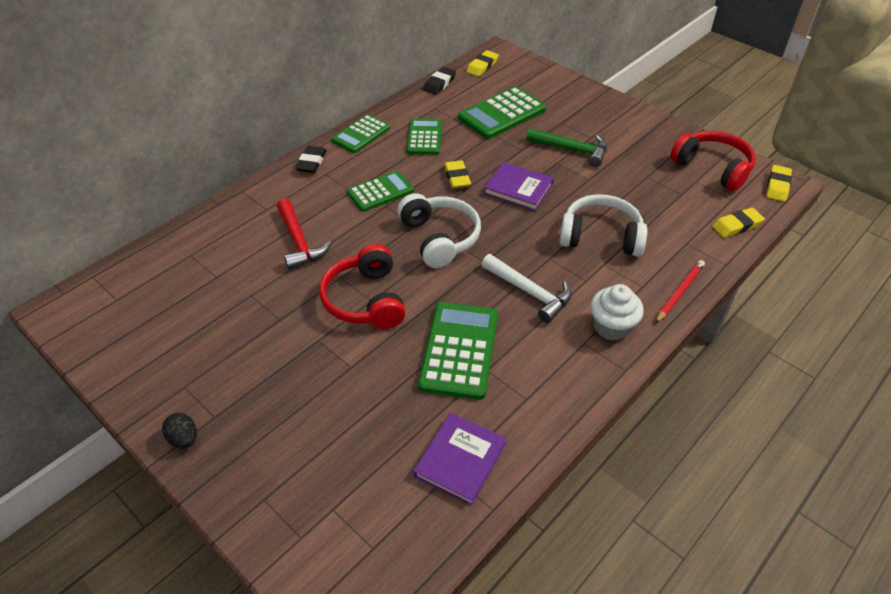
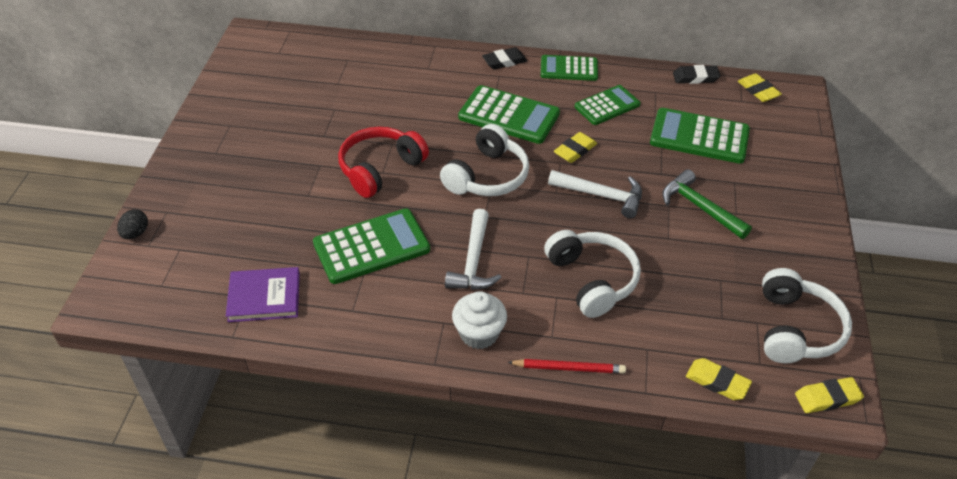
camera: 55 degrees right, 0 degrees up
(184, 439) = (188, 149): black egg -> black egg (135, 233)
(299, 241) = (409, 102): red hammer -> none
(380, 192) = (509, 115): green calculator -> green calculator, size x1.52
(482, 66) = (758, 91): yellow eraser -> yellow eraser turned 60 degrees clockwise
(518, 189) = (601, 195): purple book -> white hammer
(572, 150) = (700, 207): green hammer -> green hammer turned 150 degrees clockwise
(713, 168) = (796, 329): red headphones -> white headphones

